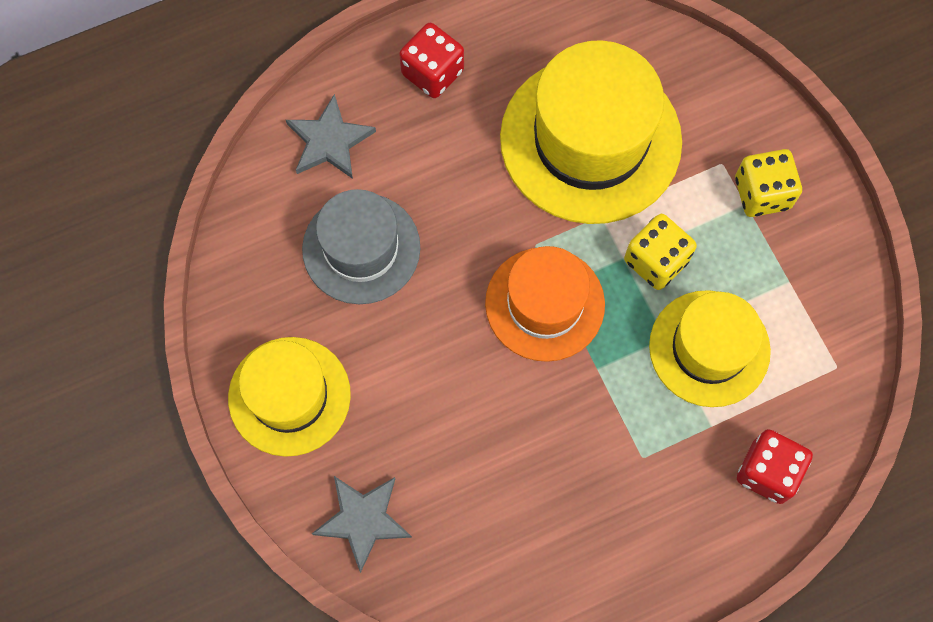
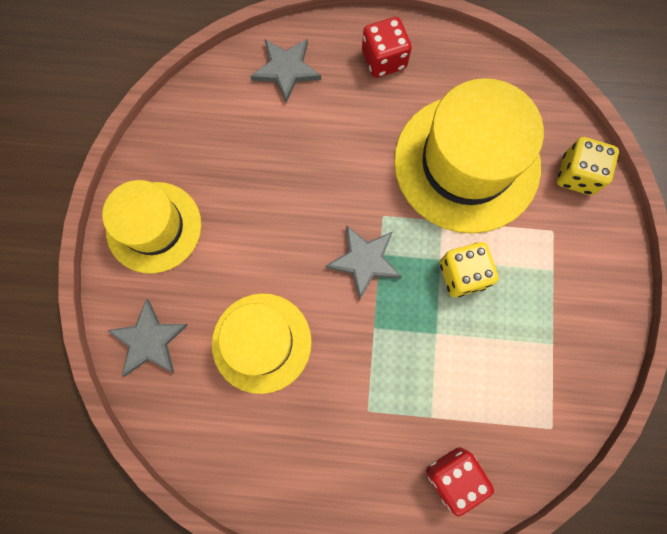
camera: 30 degrees right, 5 degrees up
(361, 248) = (263, 153): grey hat -> none
(545, 304) = (364, 261): orange hat -> grey star
(709, 348) = (464, 359): yellow hat -> yellow hat (261, 342)
(762, 193) = (570, 268): yellow dice -> yellow dice (577, 175)

